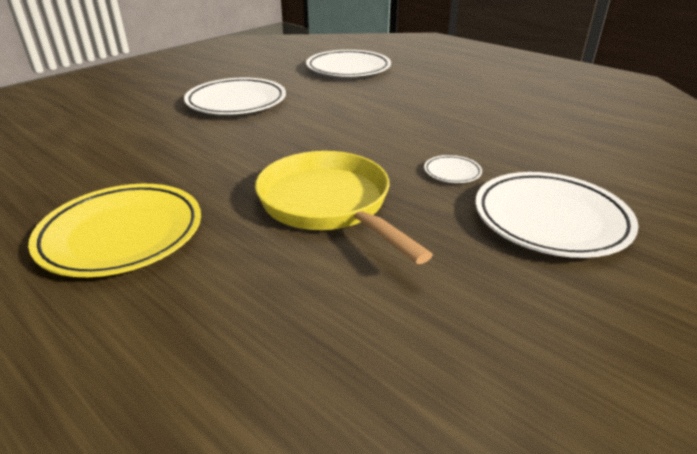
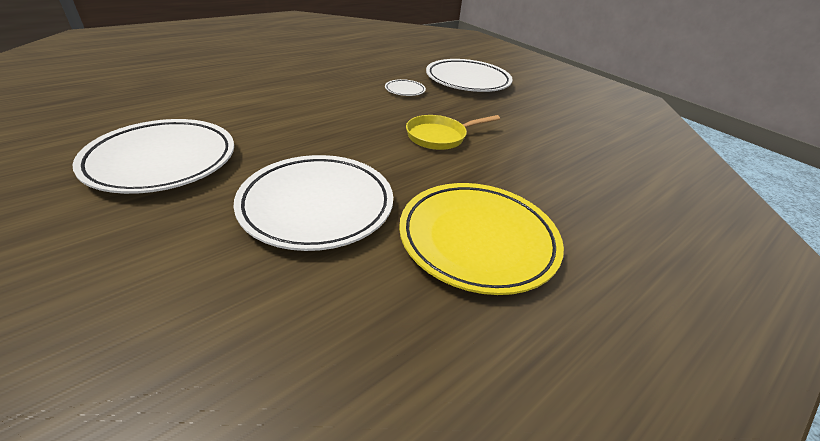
camera: 85 degrees left, 5 degrees up
(329, 204) = (439, 136): yellow pan -> yellow pan, size x0.58
(348, 69) = (130, 85): white plate -> white plate (317, 206)

